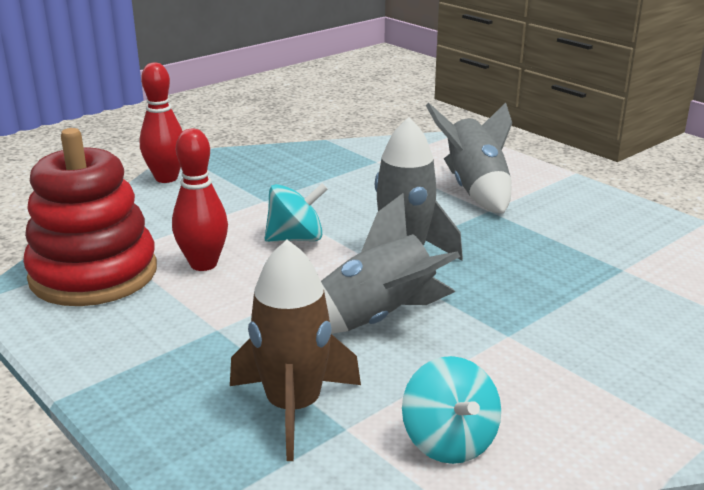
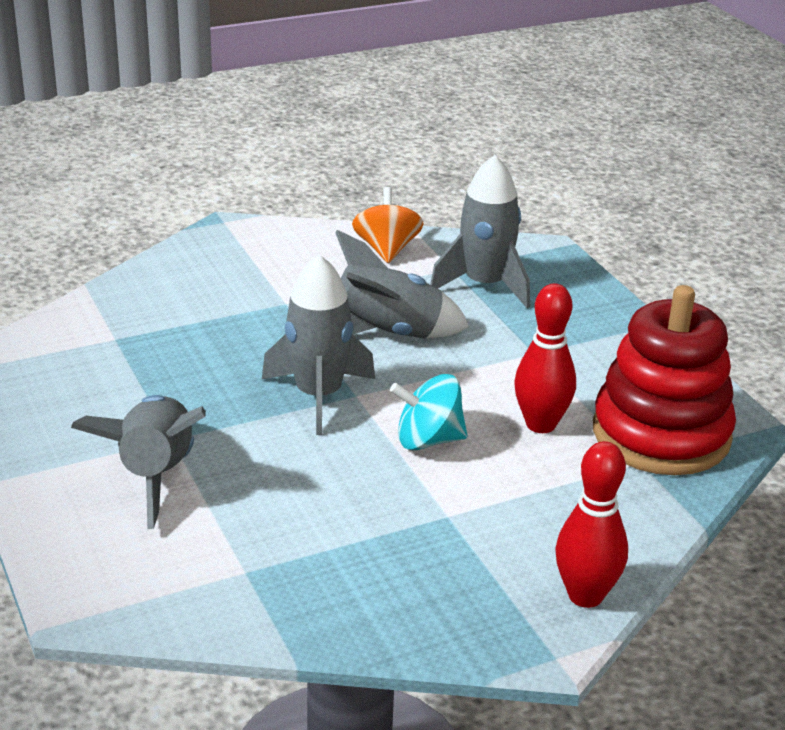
camera: 165 degrees left, 5 degrees up
(294, 407) = (484, 285): brown rocket -> grey rocket
(449, 441) = (387, 250): turquoise spinning top -> orange spinning top

